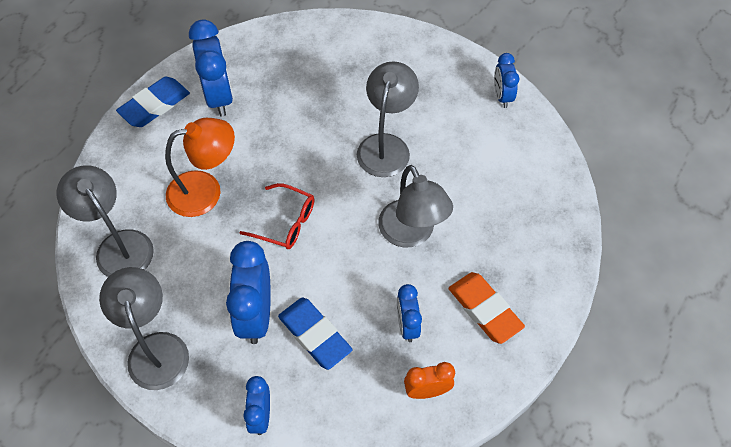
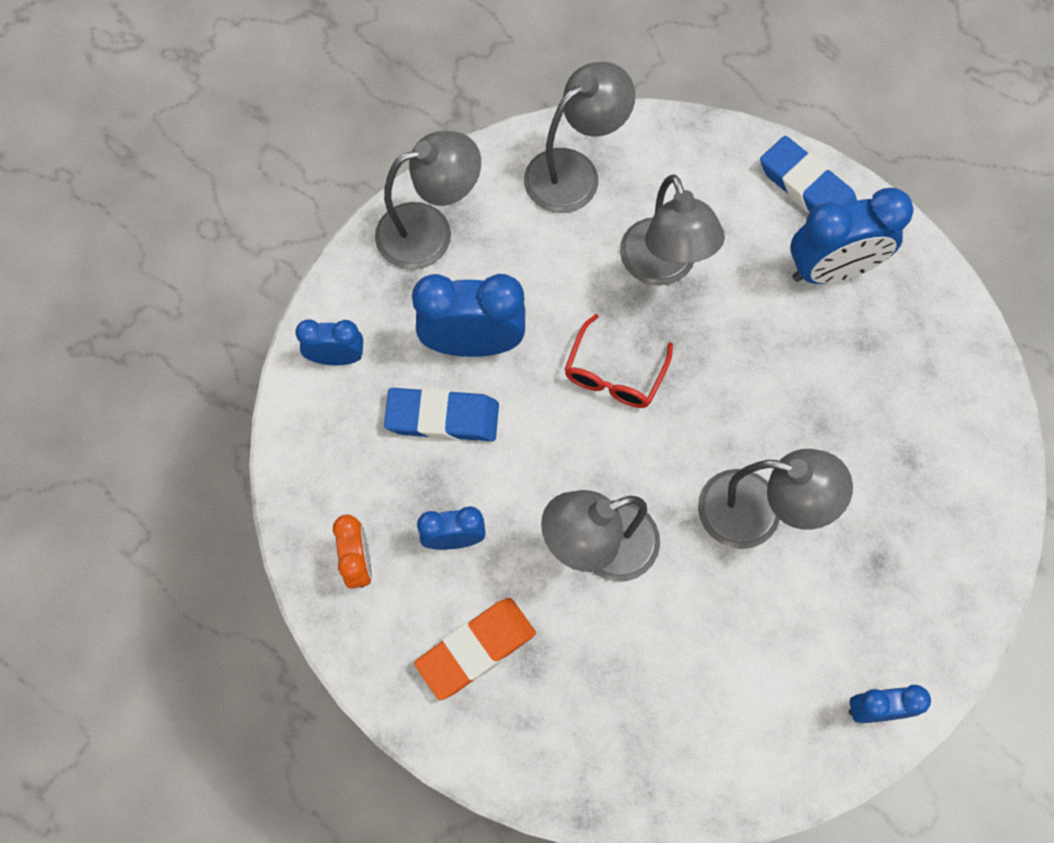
camera: 90 degrees right, 10 degrees up
(205, 191) = (663, 267): orange lamp -> grey lamp
(315, 335) = (442, 418): blue eraser -> blue eraser turned 45 degrees clockwise

